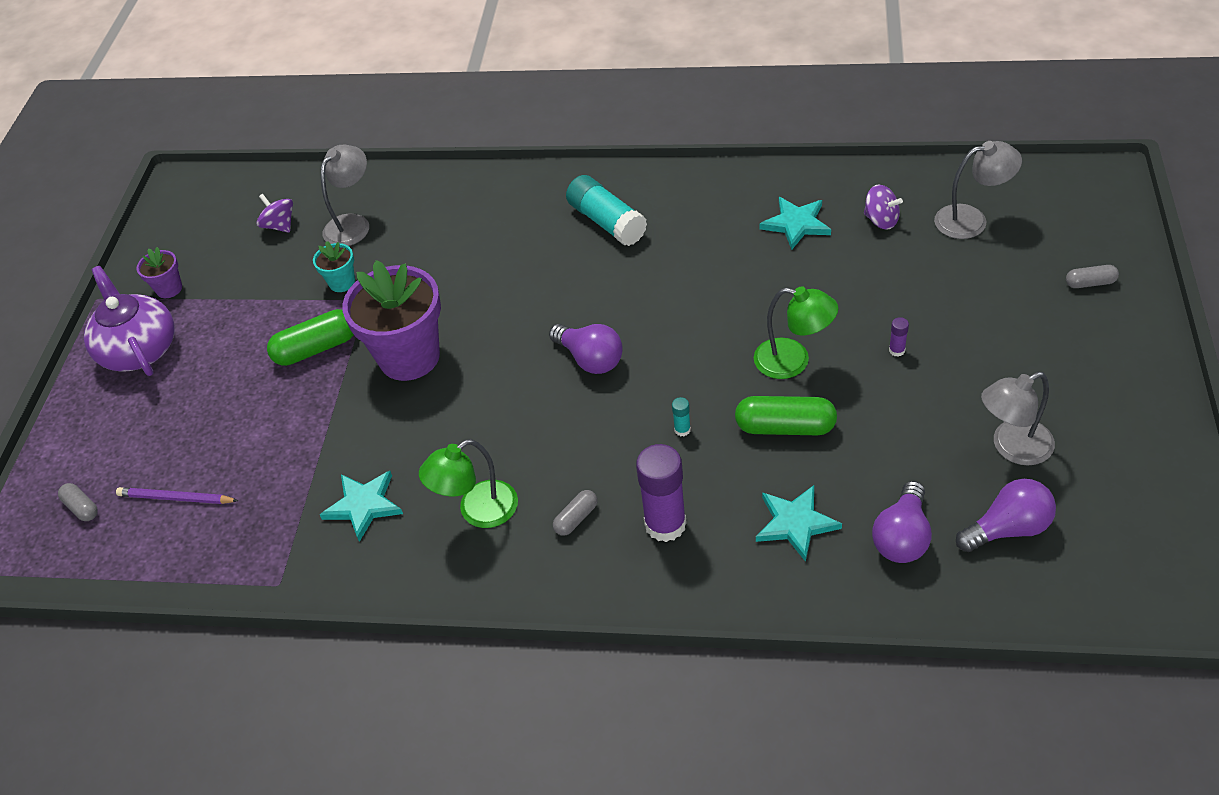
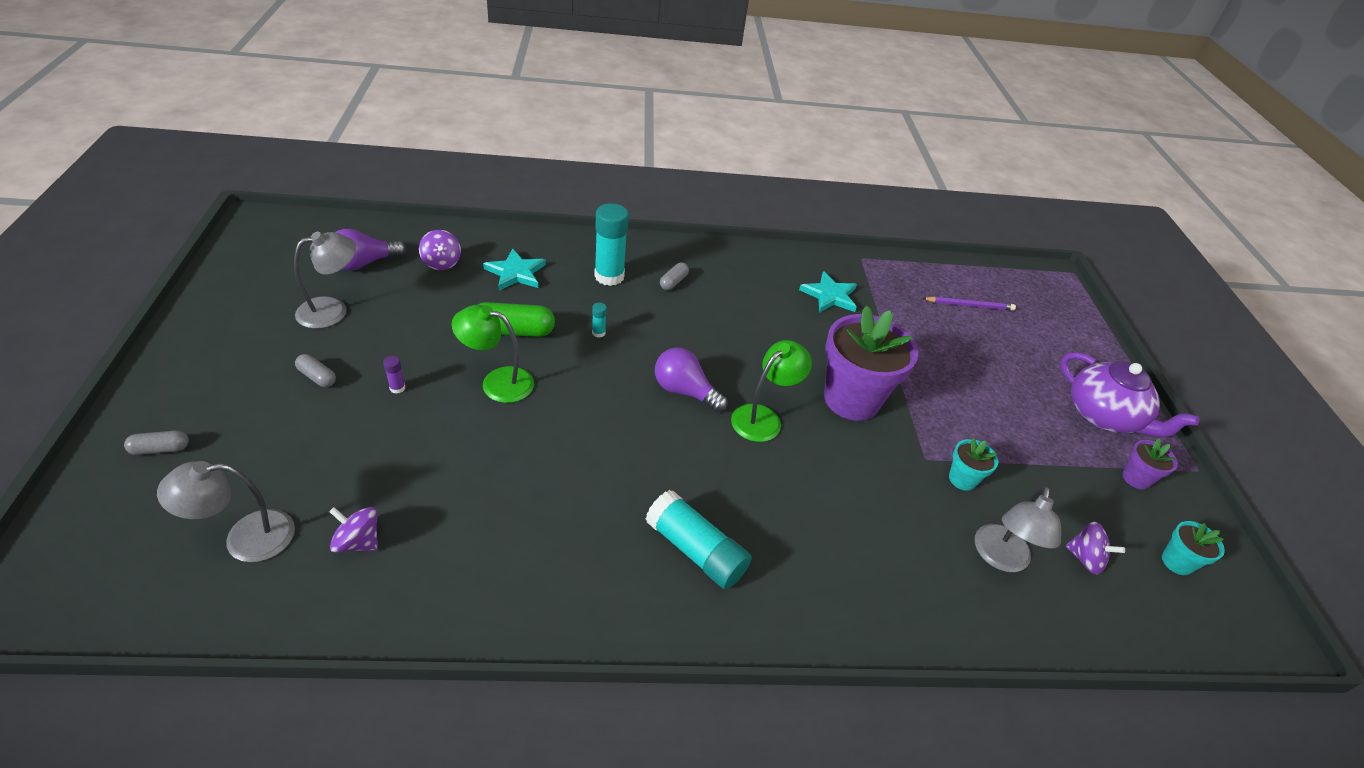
camera: 160 degrees right, 5 degrees down
(82, 507) = (1032, 303): grey capsule -> grey capsule (317, 377)
(202, 225) = (1176, 562): none -> turquoise flower pot
(316, 348) = (942, 411): green capsule -> none
(478, 511) = (745, 289): green lamp -> green lamp (763, 417)
(665, 524) = (609, 276): purple glue stick -> turquoise glue stick
(796, 224) = (464, 539): turquoise star -> none
(902, 537) = (441, 262): purple light bulb -> purple spinning top

